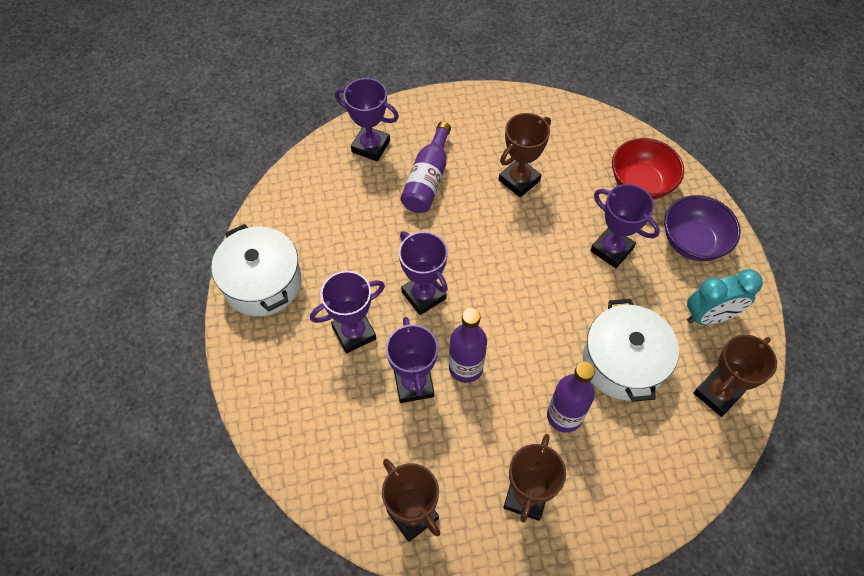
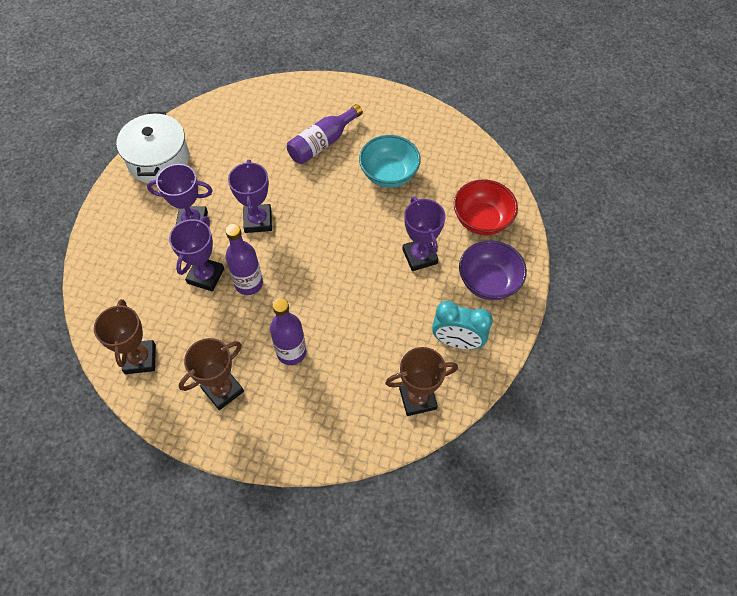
camera: 30 degrees right, 0 degrees up
(370, 146) = (300, 102): purple trophy -> none
(519, 180) = (389, 174): brown trophy -> turquoise bowl
(623, 362) = (364, 339): white pot -> none

